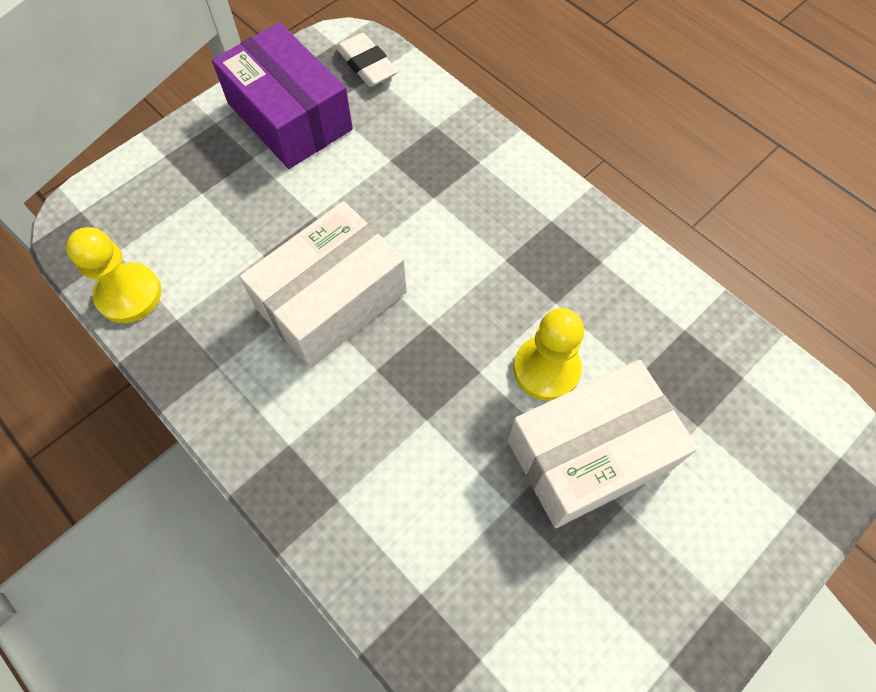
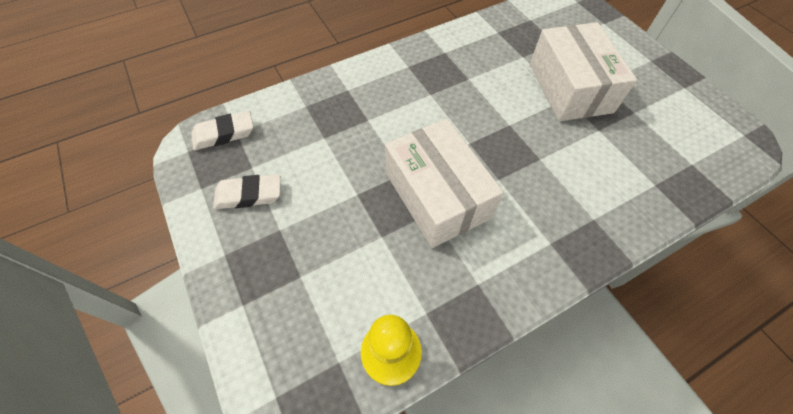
camera: 75 degrees left, 5 degrees down
(290, 116) = (249, 195): purple box -> white eraser
(546, 369) = (513, 93): yellow pawn -> none

